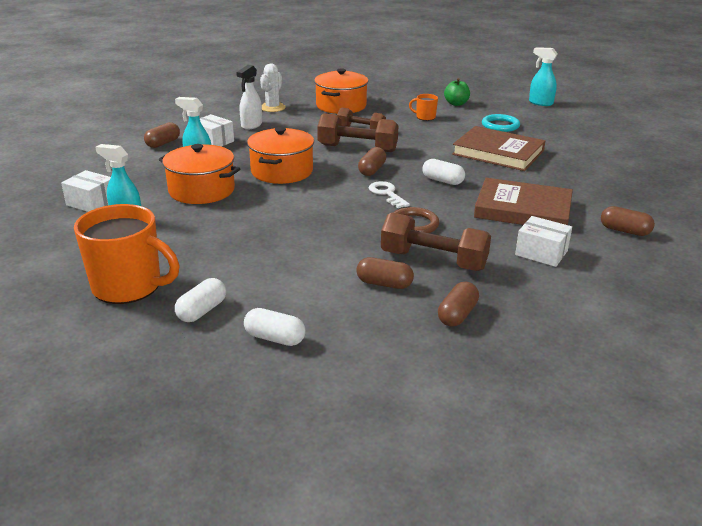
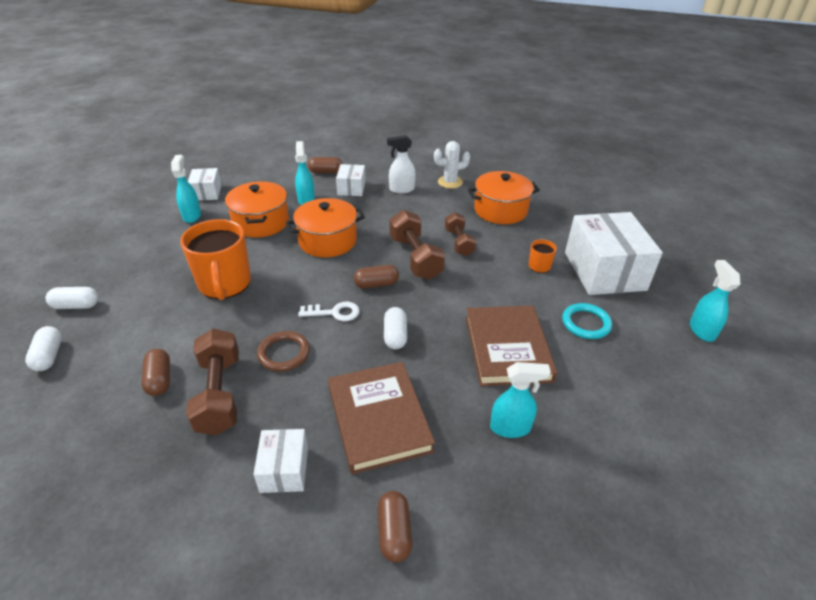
camera: 55 degrees right, 10 degrees up
(129, 287) = (97, 261): orange mug -> orange mug (225, 284)
(387, 194) = (334, 312): white key -> white key turned 60 degrees clockwise
(456, 104) = (604, 271): green apple -> white box
(457, 315) = (124, 449): brown capsule -> none
(569, 174) = (510, 428): none -> turquoise spray bottle

